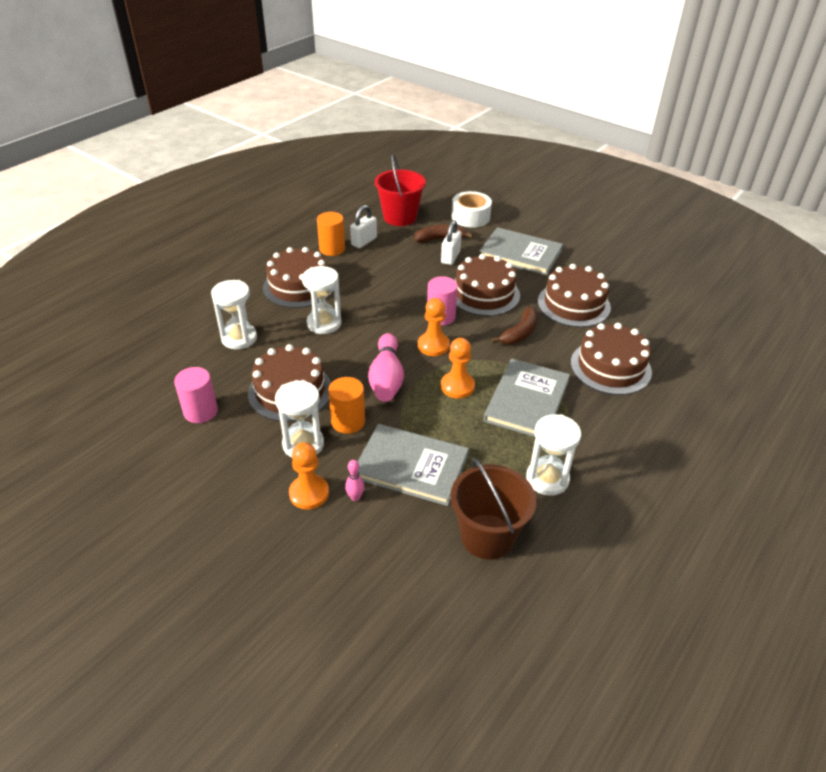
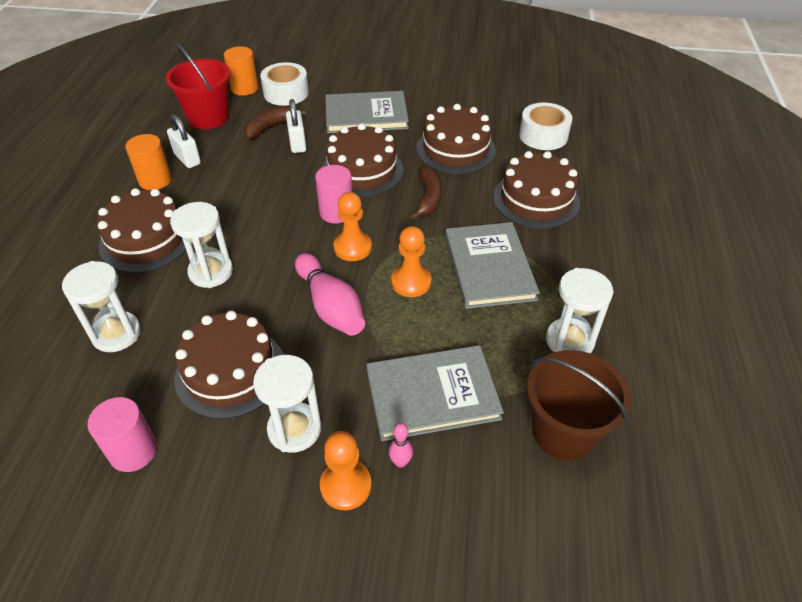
camera: 30 degrees left, 5 degrees up
(348, 421) = (325, 376): orange cylinder -> orange cylinder (244, 88)
(364, 241) = (187, 159): white padlock -> white padlock turned 45 degrees counterclockwise
(662, 320) = (543, 135): none -> white tape

